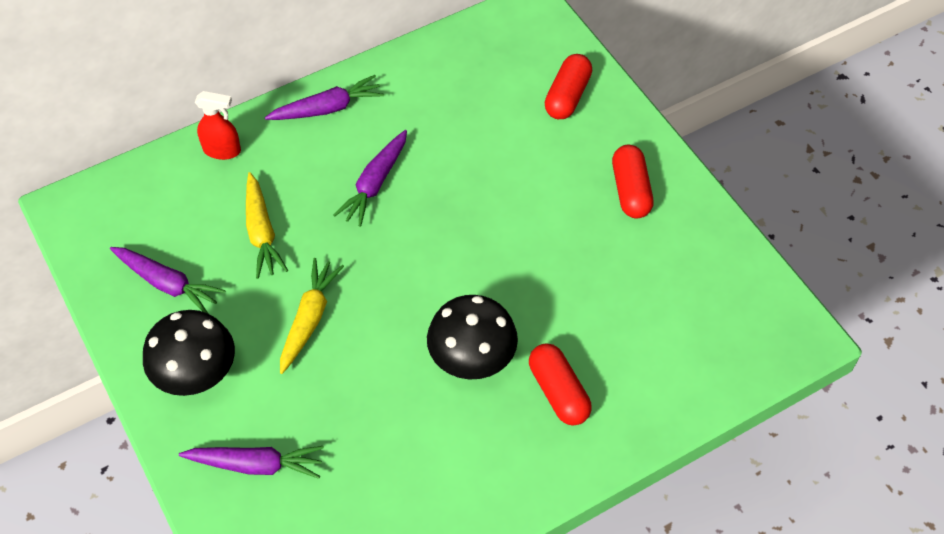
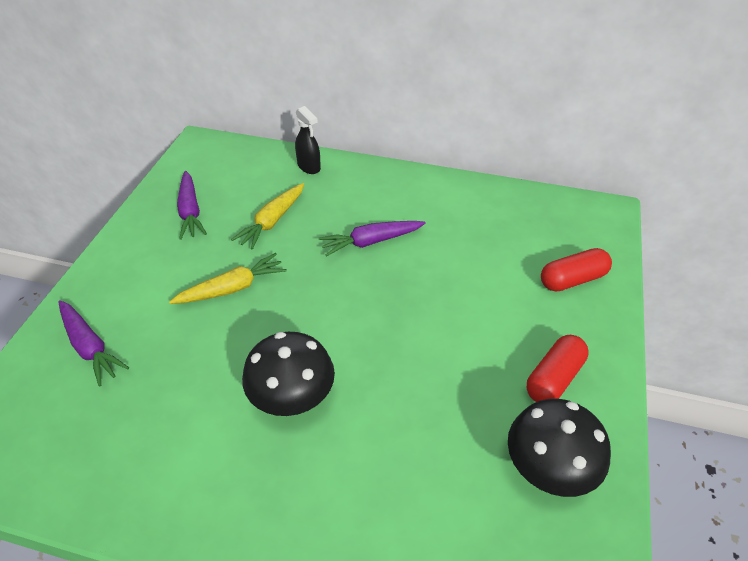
camera: 45 degrees right, 10 degrees down
(197, 375) = (136, 269): black mushroom -> black mushroom (548, 470)
(222, 150) = (309, 167): red spray bottle -> black spray bottle
(328, 108) = (396, 183): purple carrot -> none
(558, 392) = (322, 480): red capsule -> none

